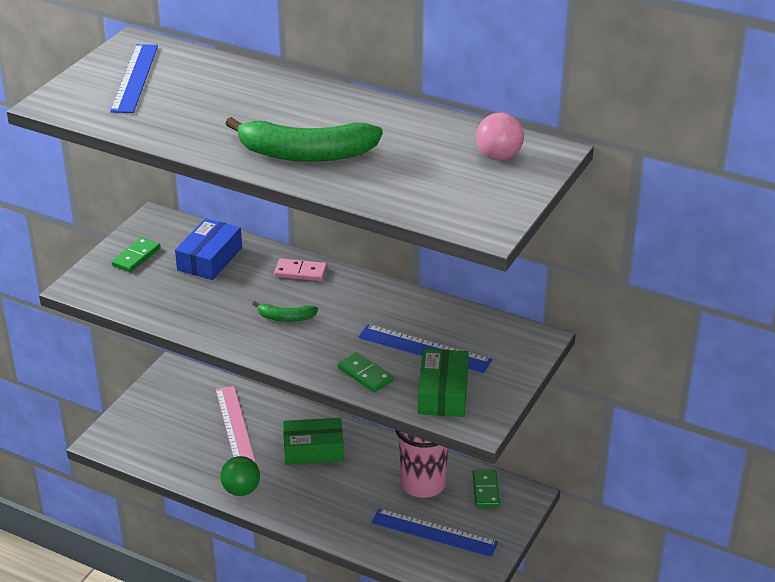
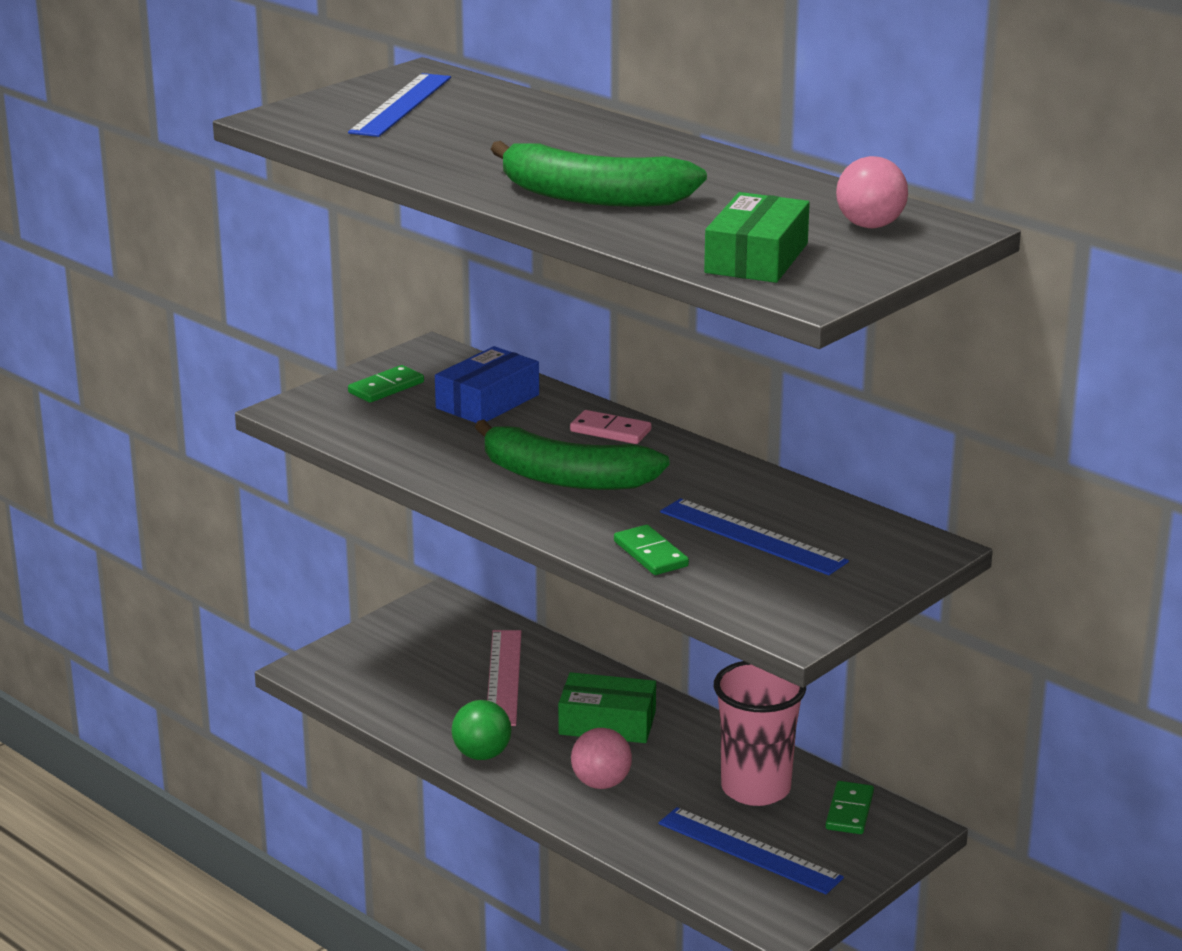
camera: 15 degrees right, 10 degrees down
(285, 318) = (565, 477): green banana -> green banana, size x2.13
(325, 498) = (601, 783): none -> pink ball
(443, 393) = (756, 589): green box -> green box (756, 258)

